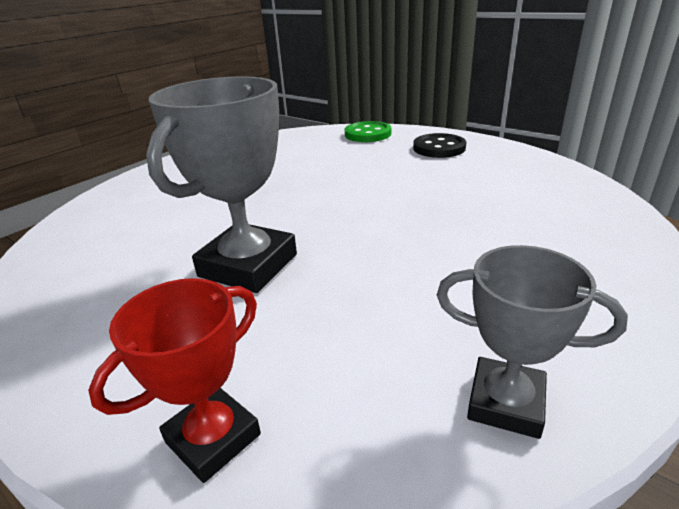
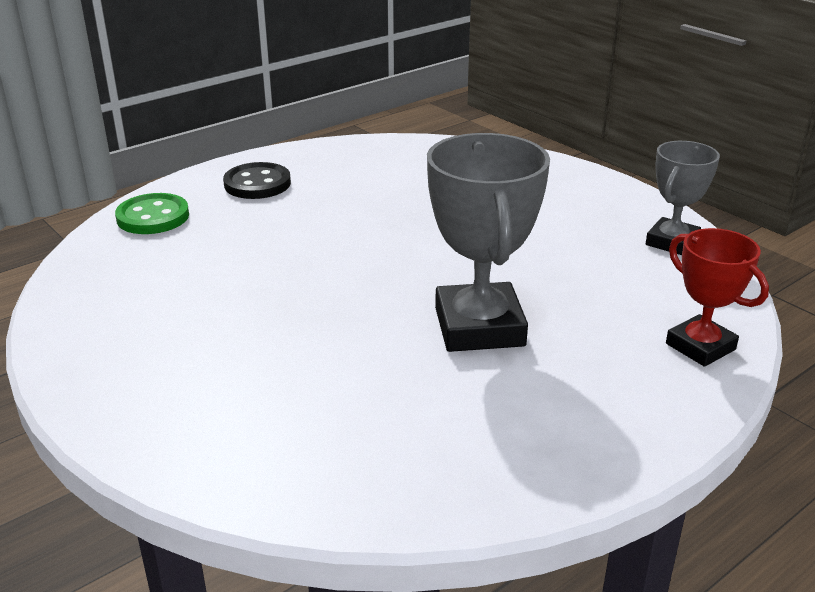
camera: 80 degrees left, 0 degrees up
(248, 265) = (479, 327): grey trophy -> grey trophy turned 45 degrees clockwise

